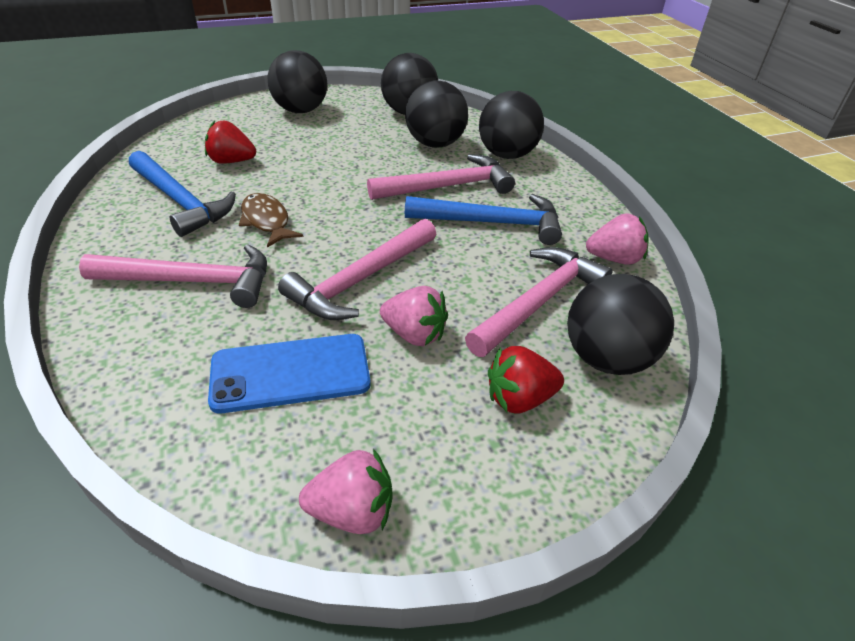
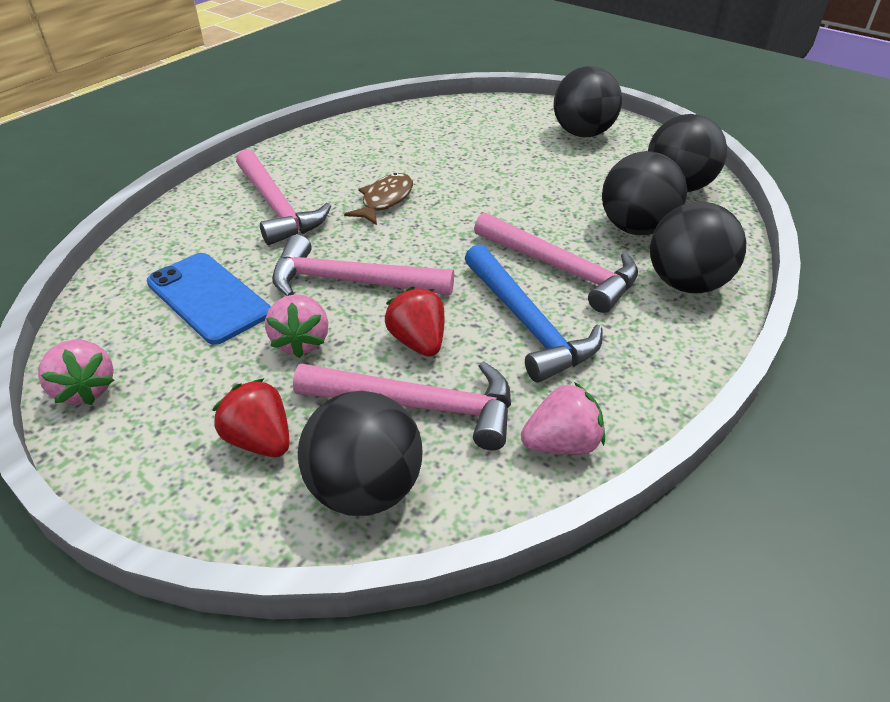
camera: 60 degrees right, 0 degrees up
(180, 201) = (369, 153): blue hammer -> none
(232, 161) = (451, 145): red strawberry -> red strawberry (418, 342)
(614, 259) = (562, 444): pink strawberry -> pink strawberry turned 75 degrees counterclockwise

